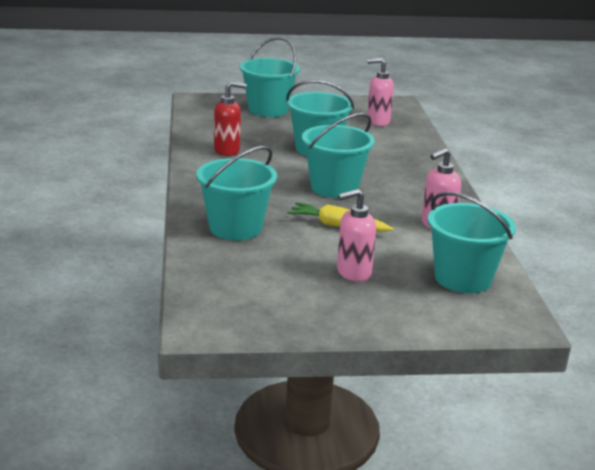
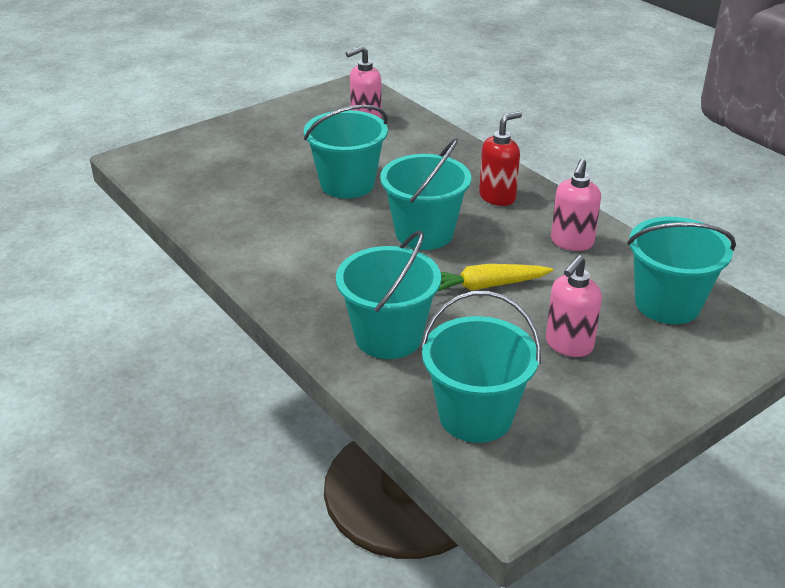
camera: 30 degrees left, 10 degrees up
(227, 151) = (254, 224): red soap dispenser -> red soap dispenser (497, 197)
(268, 110) = (232, 145): turquoise bucket -> turquoise bucket (475, 416)

